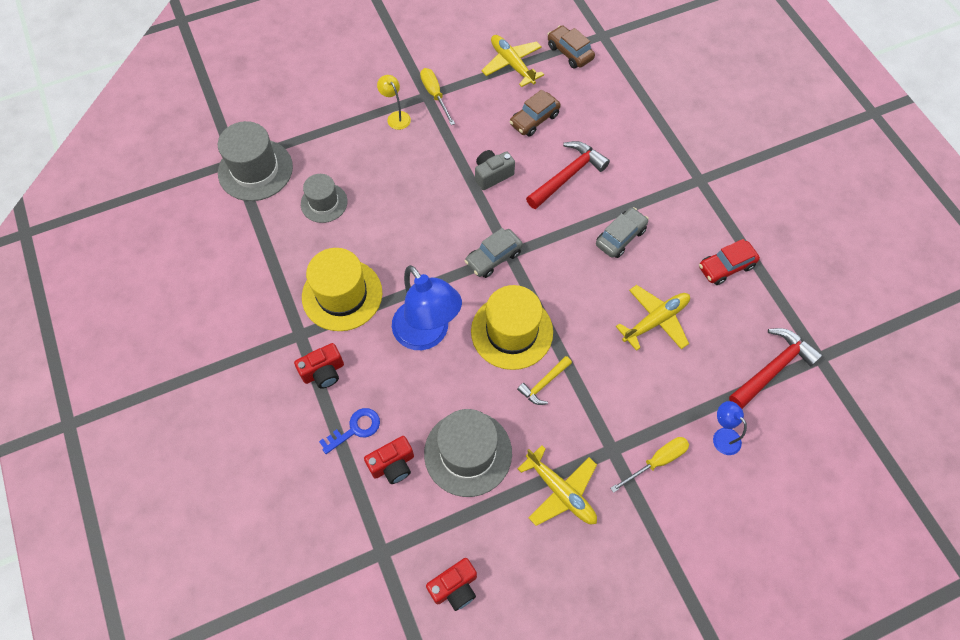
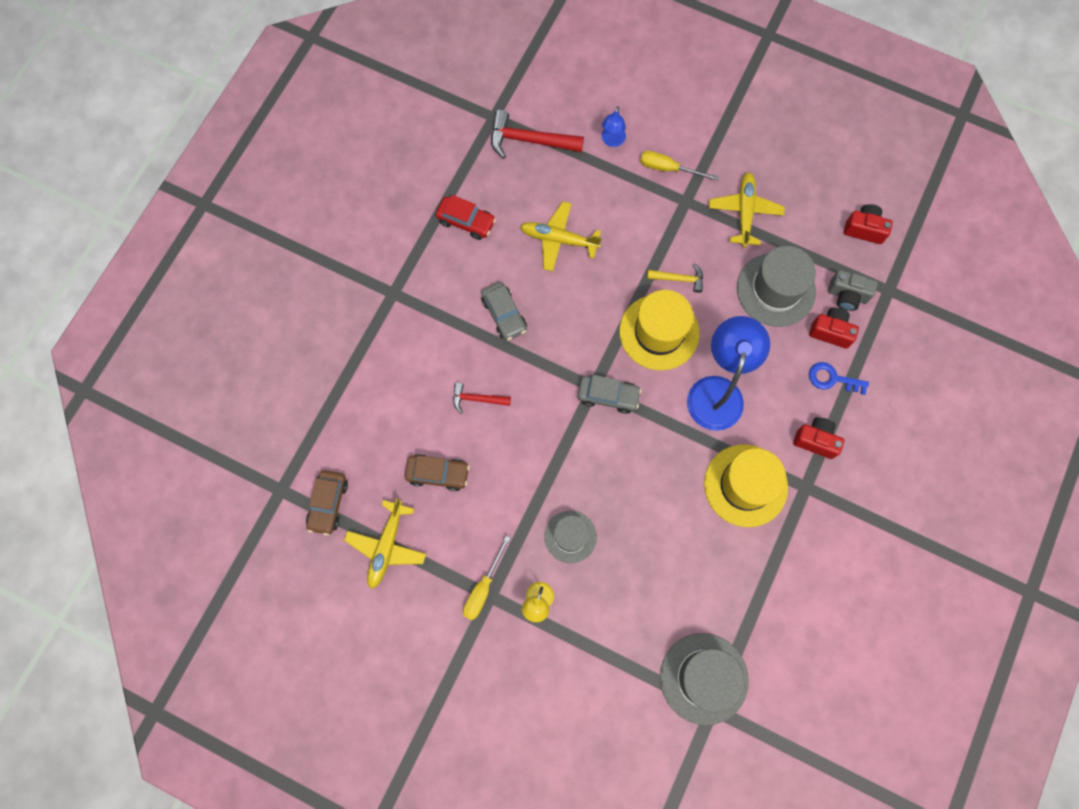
camera: 130 degrees left, 10 degrees up
(324, 203) = (680, 581): grey hat -> grey hat (570, 536)
(492, 175) = (529, 462): grey camera -> grey camera (847, 295)
(567, 176) = (477, 399): red hammer -> red hammer, size x0.58
(620, 237) = (504, 314): grey car -> grey car turned 120 degrees counterclockwise

